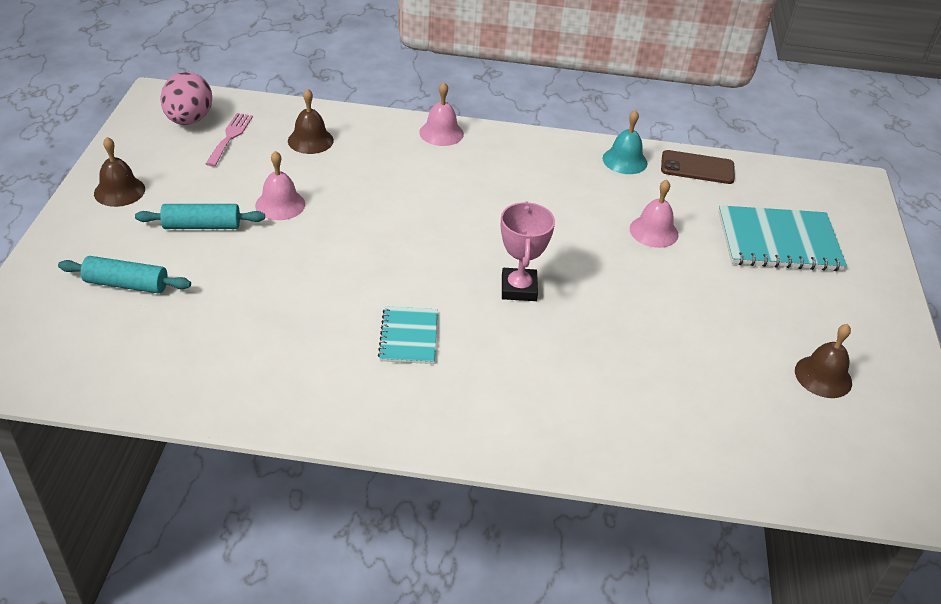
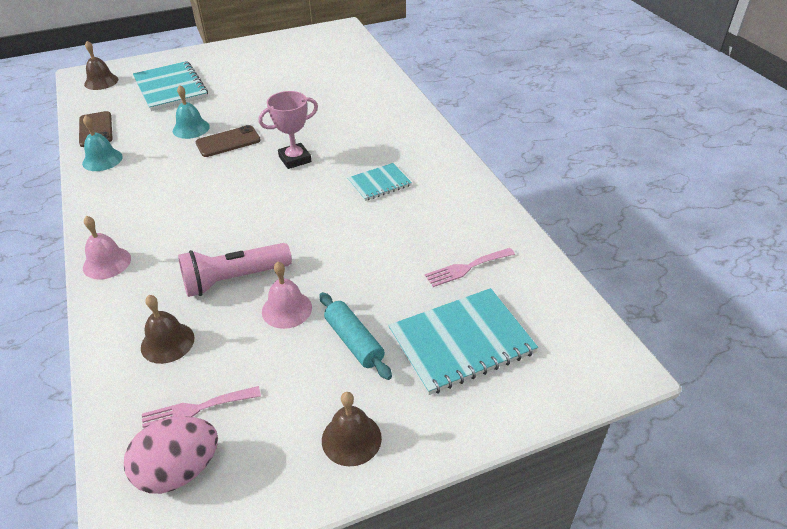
camera: 115 degrees left, 0 degrees up
(126, 284) = (461, 342): turquoise rolling pin -> turquoise notebook
(204, 335) = (466, 268): none -> pink fork
(349, 188) = (234, 280): none -> pink flashlight
(600, 250) = (228, 142): none -> brown phone
(653, 231) = (191, 128): pink bell -> turquoise bell
(823, 376) = (285, 59): brown bell -> brown bell (101, 81)

